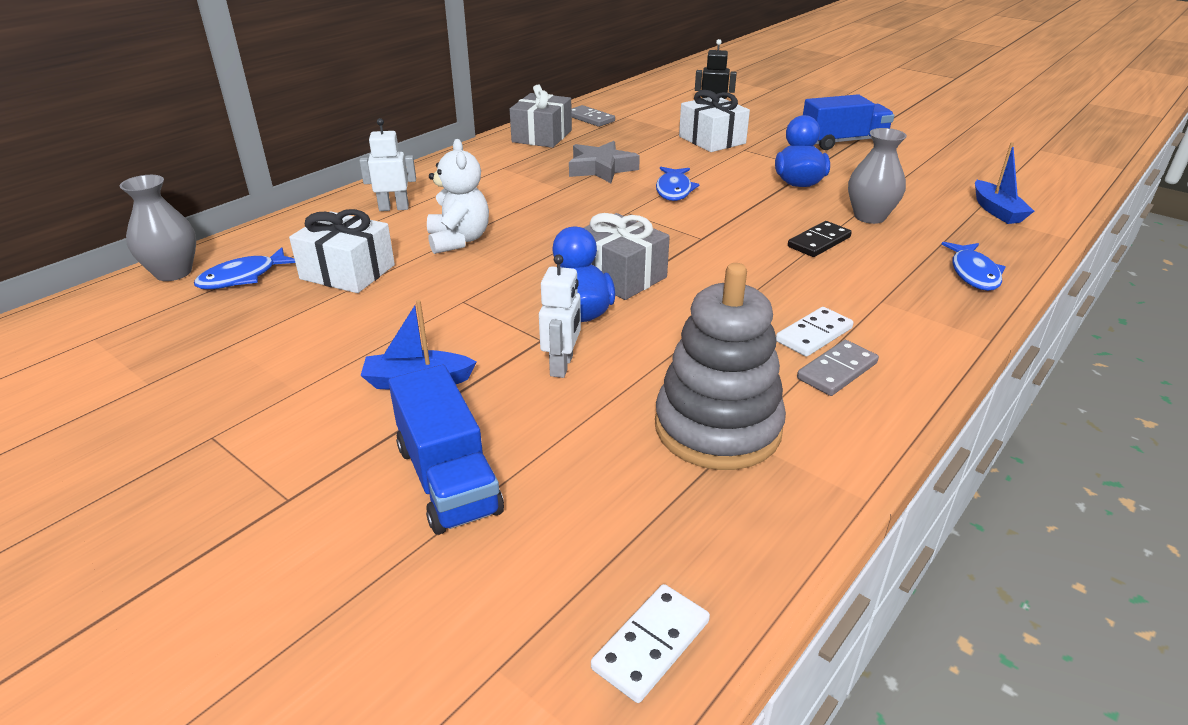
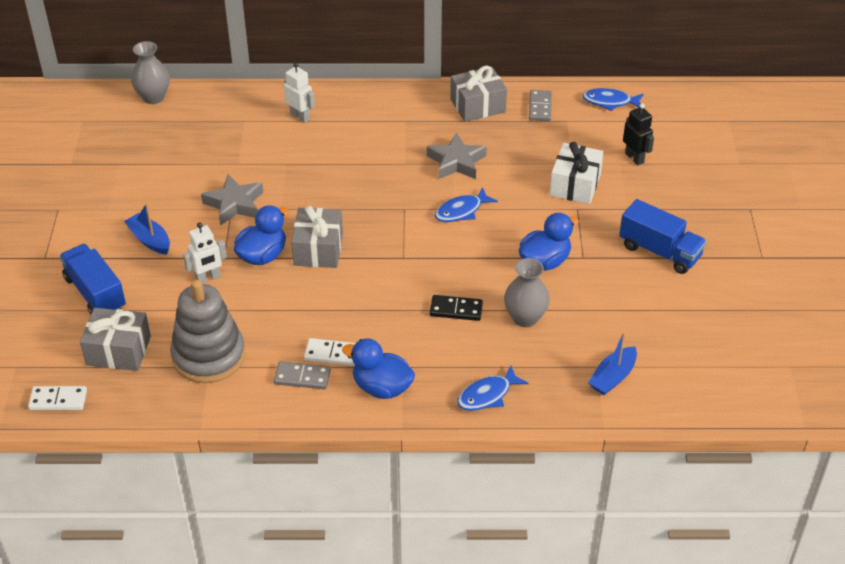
camera: 50 degrees right, 10 degrees up
(243, 277) = (173, 122): blue fish -> blue fish (610, 102)
(347, 272) = (215, 151): white gift -> none
(448, 479) = (95, 293): blue truck -> blue truck turned 120 degrees clockwise
(458, 240) = (291, 166): white teddy bear -> none
(459, 295) = (234, 204): none -> grey star
(608, 511) = (118, 351): none -> grey gift
(906, 326) = (382, 387): none -> blue duck

